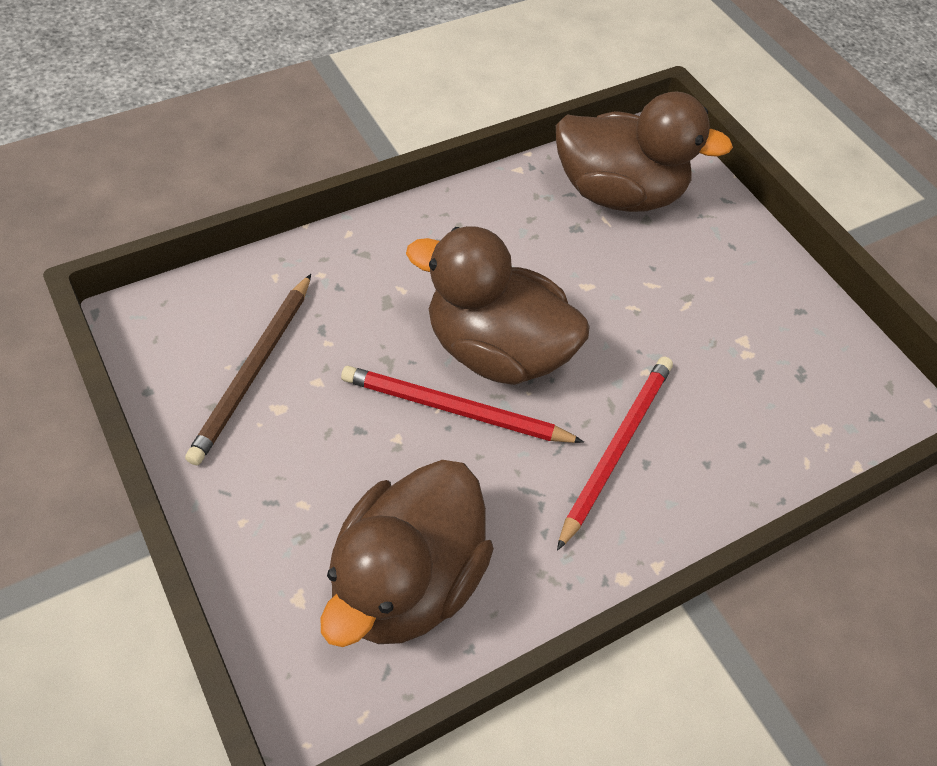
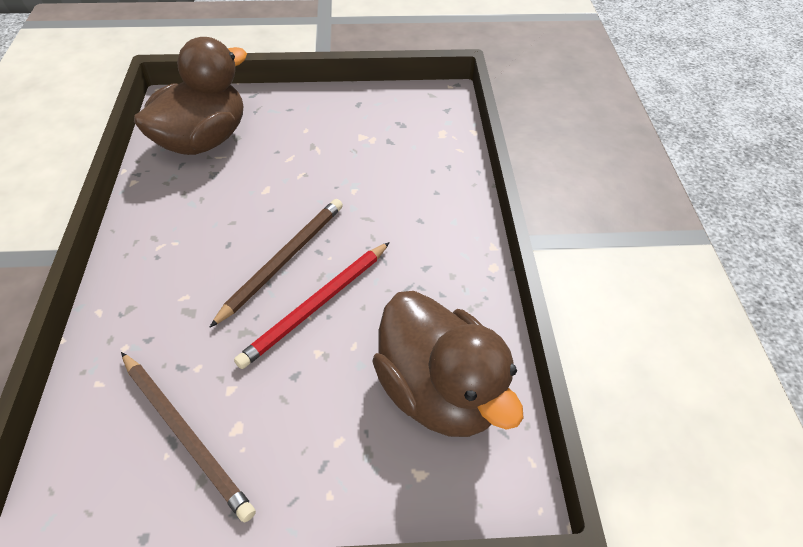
camera: 60 degrees left, 5 degrees down
(496, 350) = (283, 261): brown duck -> brown pencil
(615, 449) = (401, 230): red pencil -> none

